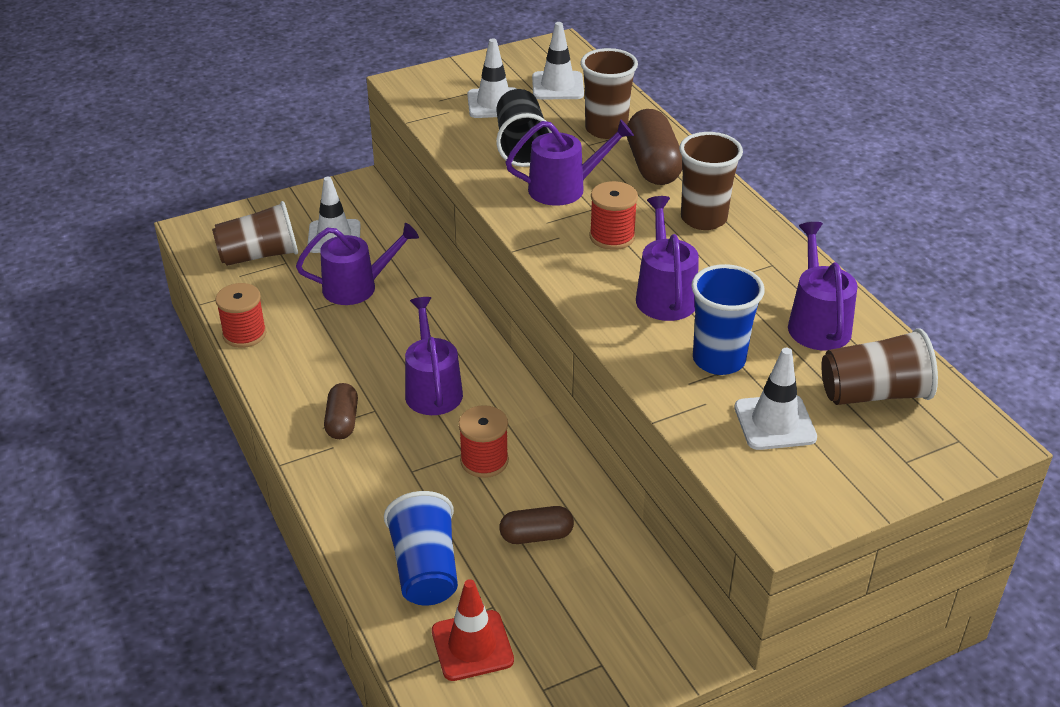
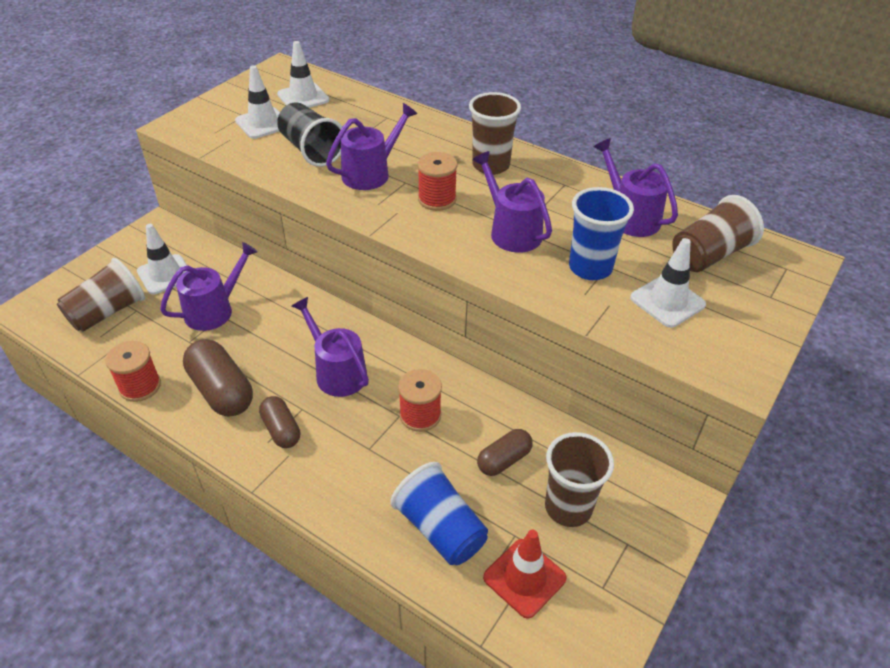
camera: 30 degrees left, 5 degrees up
(606, 129) = (366, 120): brown cup -> brown cup (568, 507)
(653, 165) = (422, 137): brown capsule -> brown capsule (221, 391)

